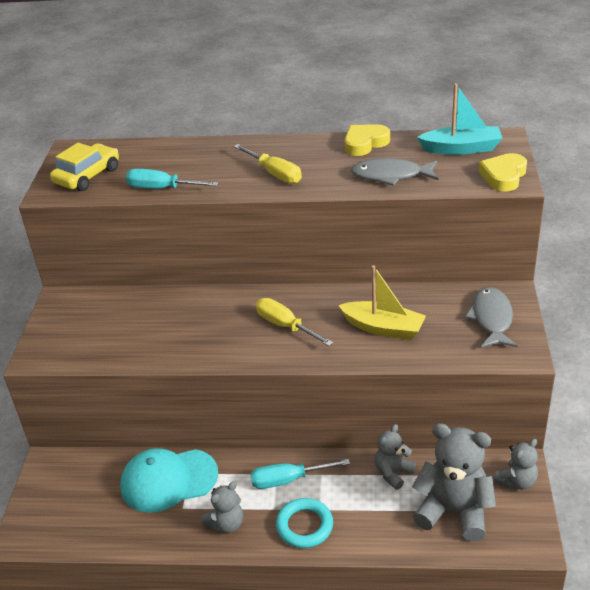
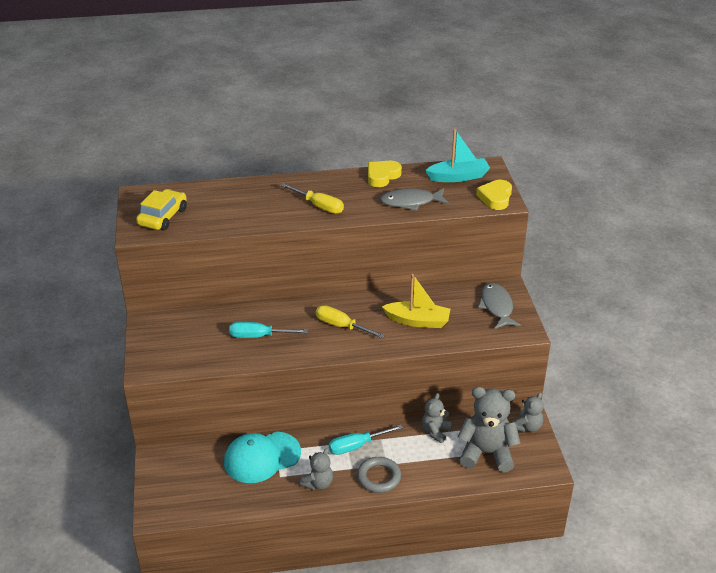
camera: 15 degrees left, 0 degrees up
(161, 188) = (230, 224): turquoise screwdriver -> turquoise screwdriver (258, 336)
(304, 526) = (379, 477): turquoise ring -> grey ring

